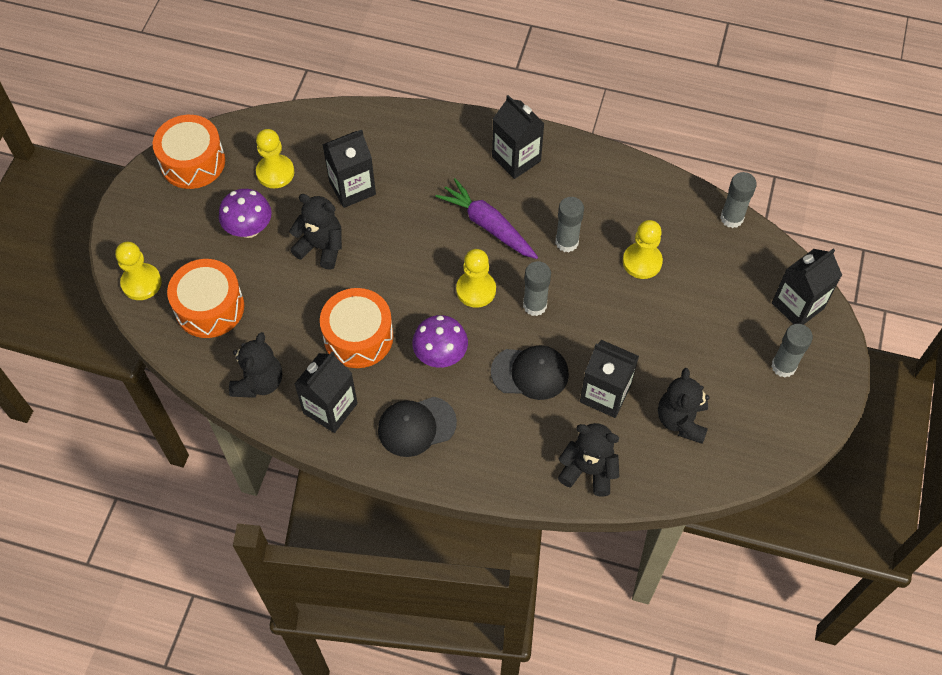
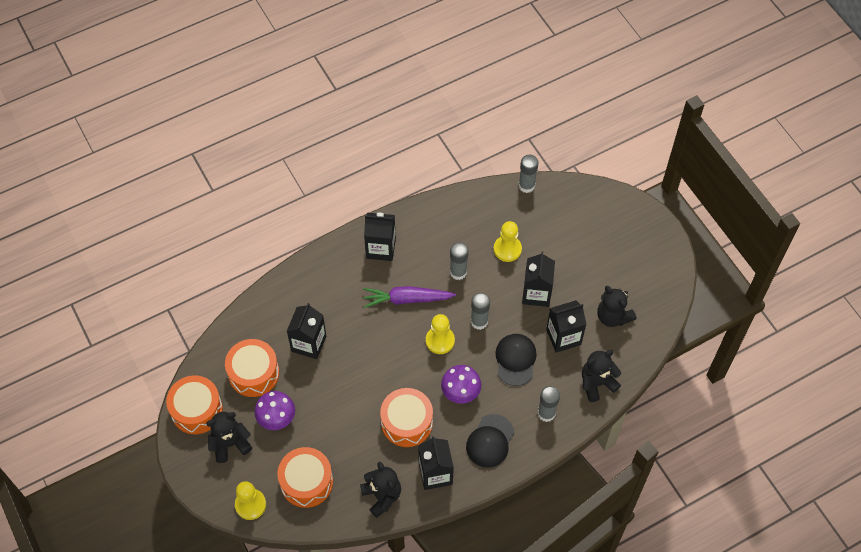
camera: 45 degrees left, 0 degrees up
(275, 172) = (254, 373): yellow pawn -> orange drum
(321, 247) = (330, 392): black teddy bear -> black teddy bear (230, 444)
(530, 373) = (515, 360): black cap -> black cap turned 45 degrees counterclockwise
(783, 366) = (631, 244): grey glue stick -> grey glue stick (546, 413)
(797, 305) = (605, 206): black carton -> black carton (536, 293)

